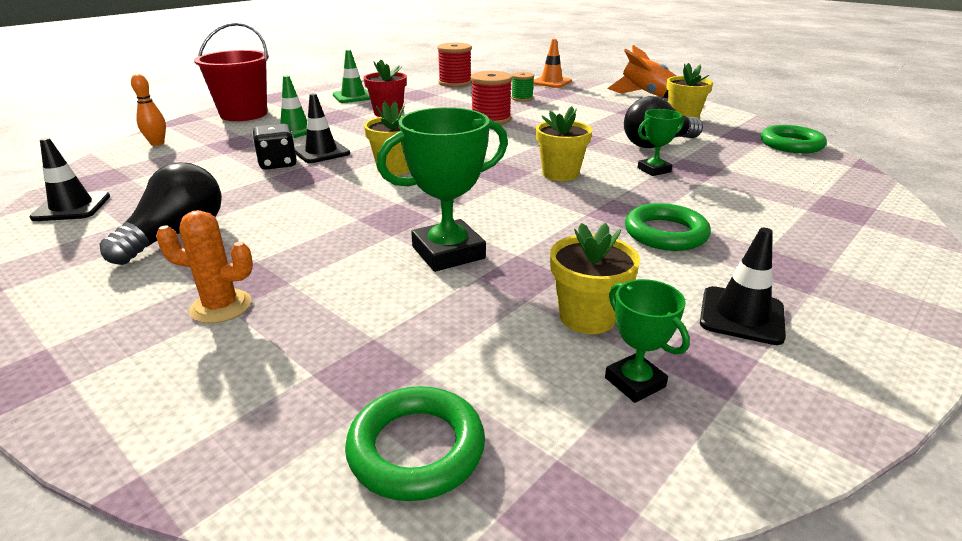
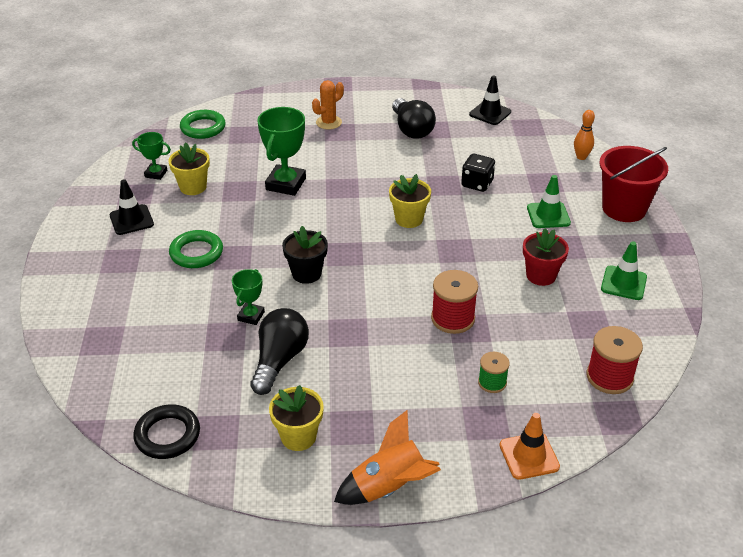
camera: 135 degrees right, 10 degrees up
(321, 152) = (479, 206): black traffic cone -> none
(560, 174) = (306, 273): yellow flower pot -> black flower pot
(791, 144) = (167, 435): green ring -> black ring

